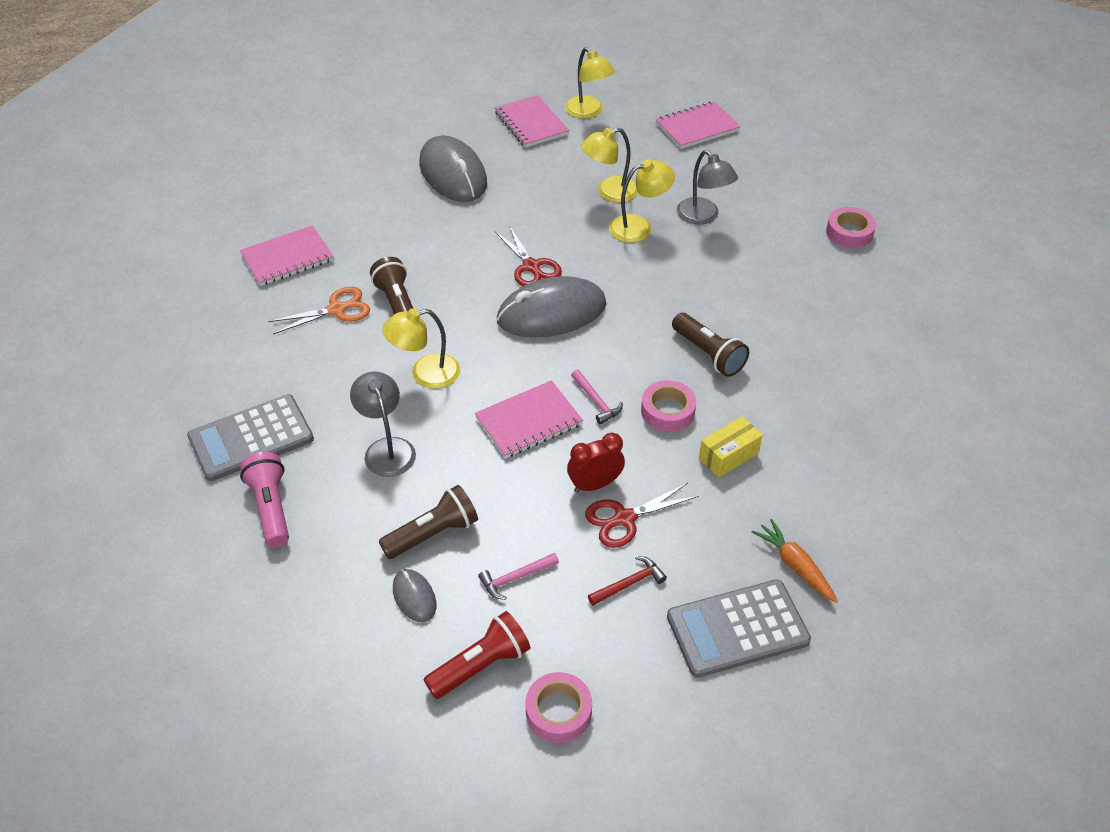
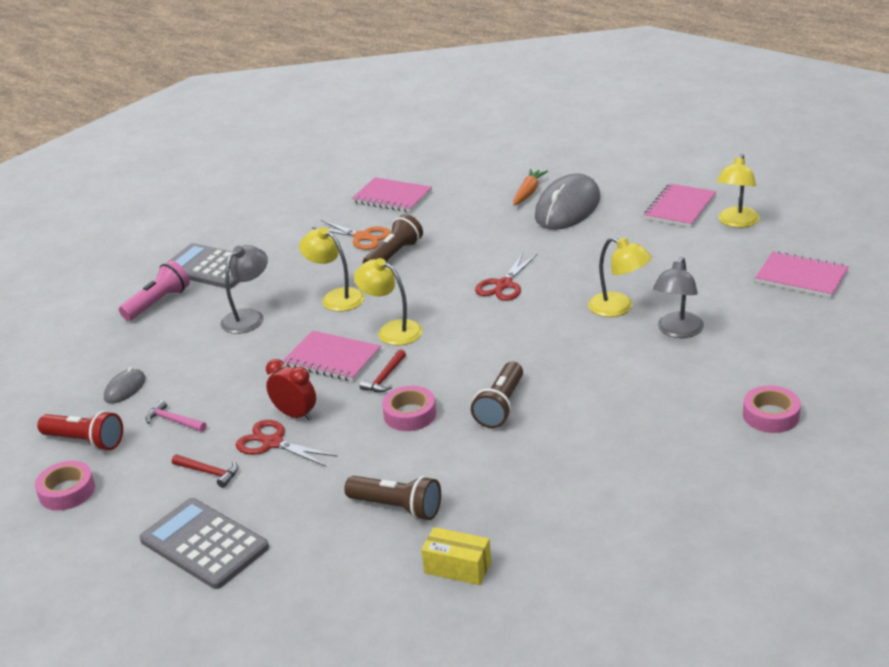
camera: 60 degrees right, 15 degrees down
(433, 534) = (186, 370): brown flashlight -> brown flashlight (397, 508)
(551, 312) = (462, 316): grey mouse -> none
(596, 401) = (385, 377): pink hammer -> red hammer
(609, 192) = (644, 276): yellow lamp -> yellow lamp (392, 330)
(728, 456) = (389, 465): yellow box -> yellow box (457, 567)
(794, 565) = (296, 548): orange carrot -> orange carrot (528, 192)

